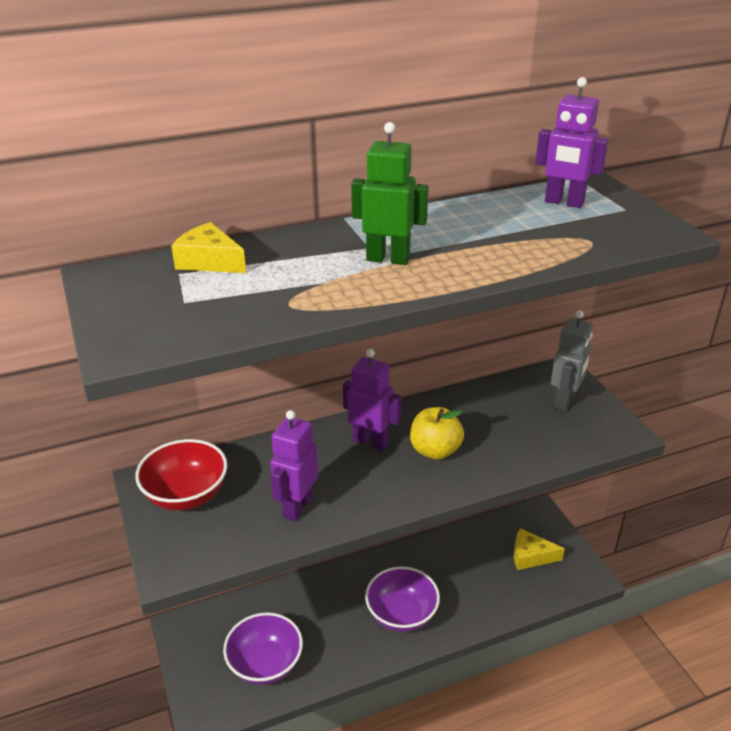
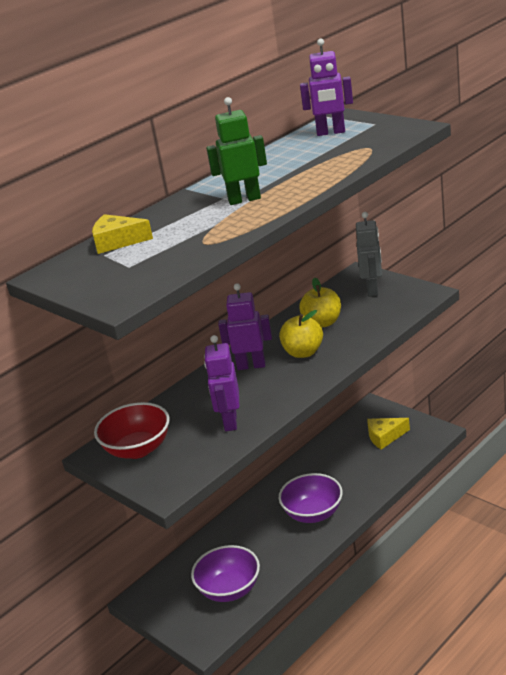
camera: 20 degrees left, 5 degrees down
(482, 420) = (322, 323): none -> yellow apple

